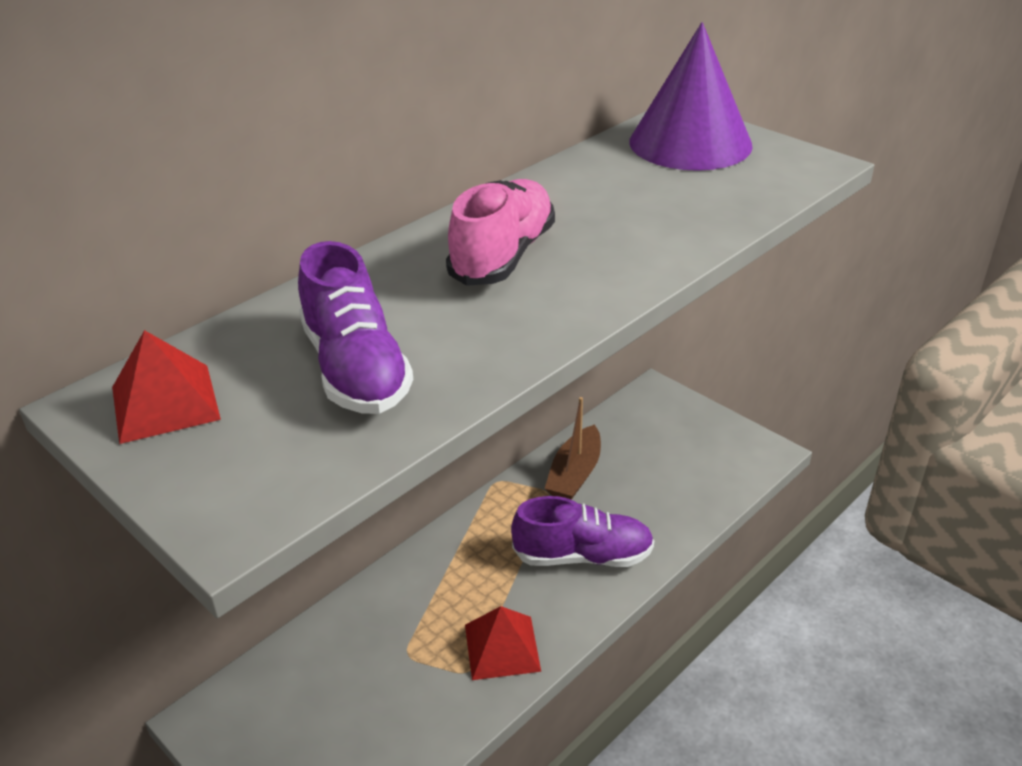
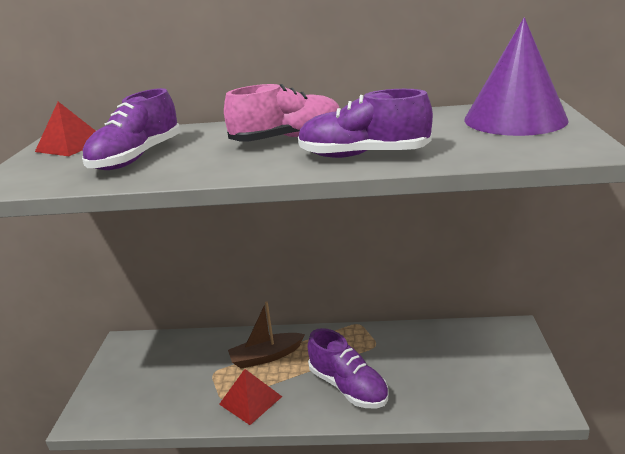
camera: 50 degrees right, 10 degrees down
(575, 474) = (402, 344): brown boat -> brown boat (266, 356)
(642, 245) = (363, 155): none -> purple shoe

